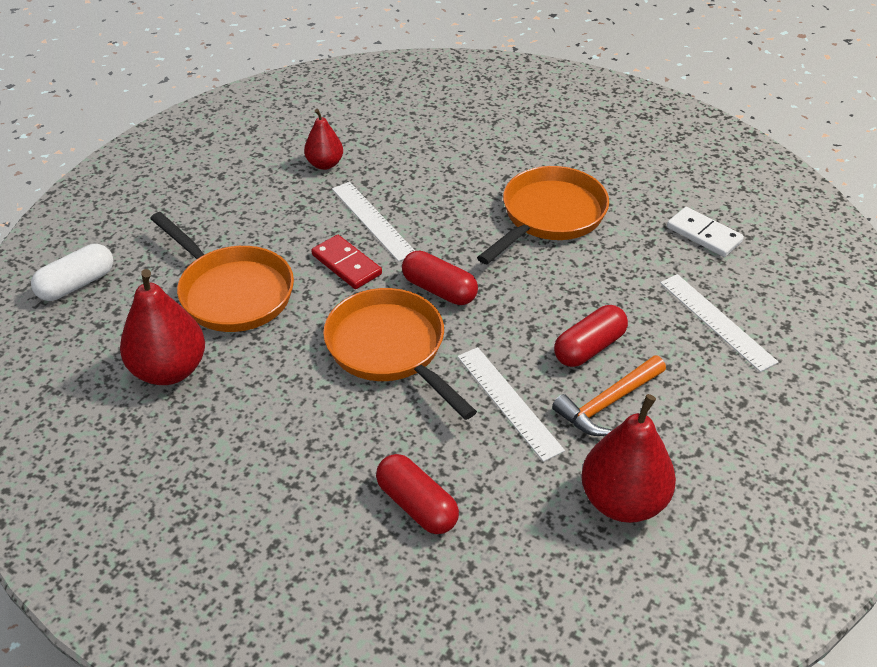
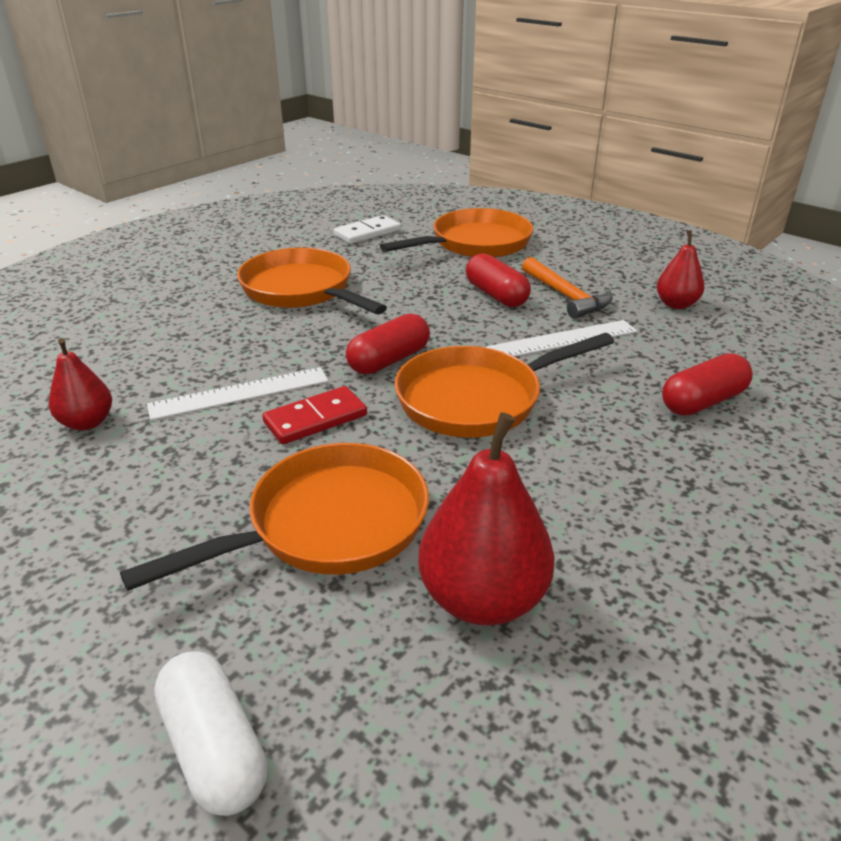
camera: 80 degrees left, 10 degrees down
(623, 501) = (676, 304): red pear -> red pear, size x0.59
(717, 321) = (475, 244): white ruler -> orange pan

